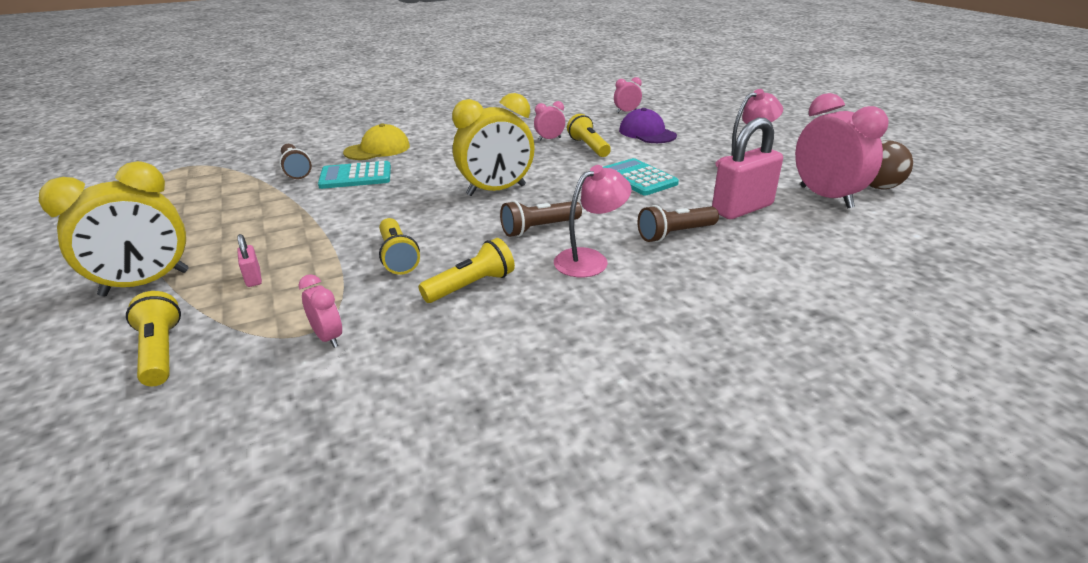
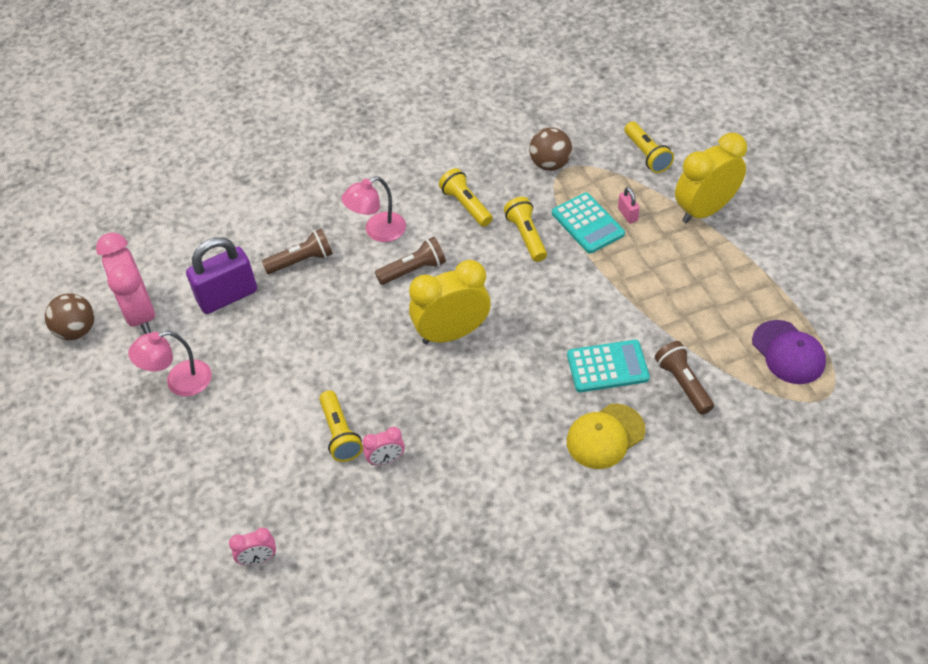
camera: 175 degrees left, 20 degrees up
(328, 337) = (550, 164): pink clock -> brown ball
(471, 286) = (466, 205): yellow flashlight -> yellow flashlight turned 90 degrees clockwise
(638, 178) = (303, 354): turquoise calculator -> turquoise calculator (587, 223)
(647, 133) = (254, 475): purple cap -> purple cap (788, 352)
(742, 208) = (227, 296): pink padlock -> purple padlock

